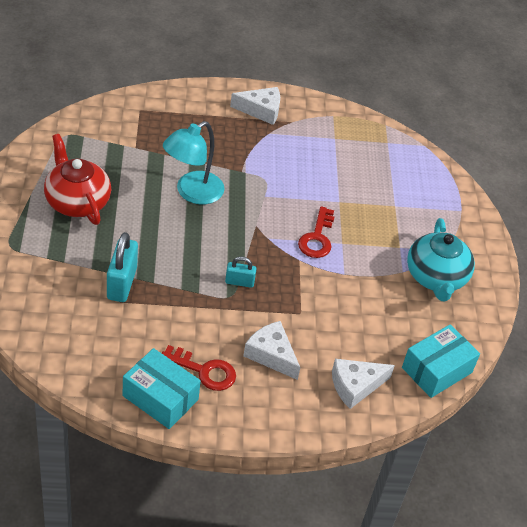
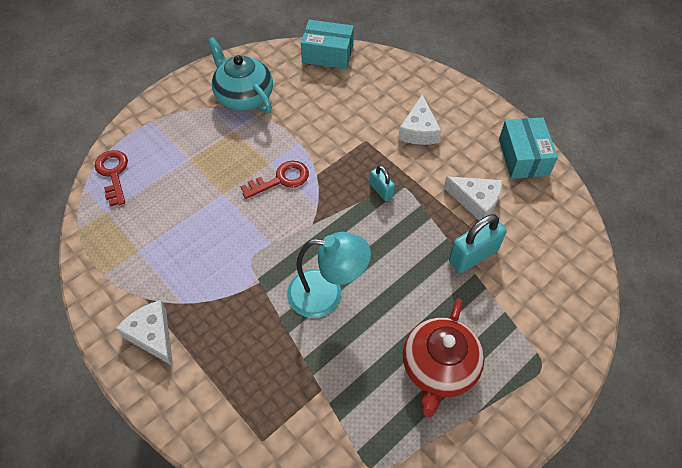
camera: 125 degrees left, 10 degrees up
(204, 371) = (475, 152): red key -> red key (113, 174)
(355, 386) = (388, 79): white cheese -> white cheese (476, 201)
(436, 277) = (243, 96): turquoise teapot -> turquoise teapot turned 90 degrees counterclockwise

